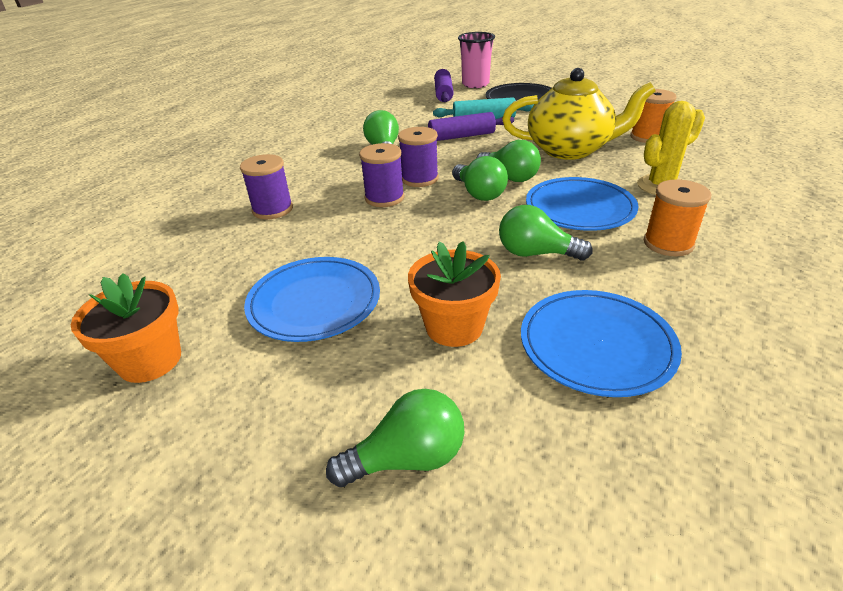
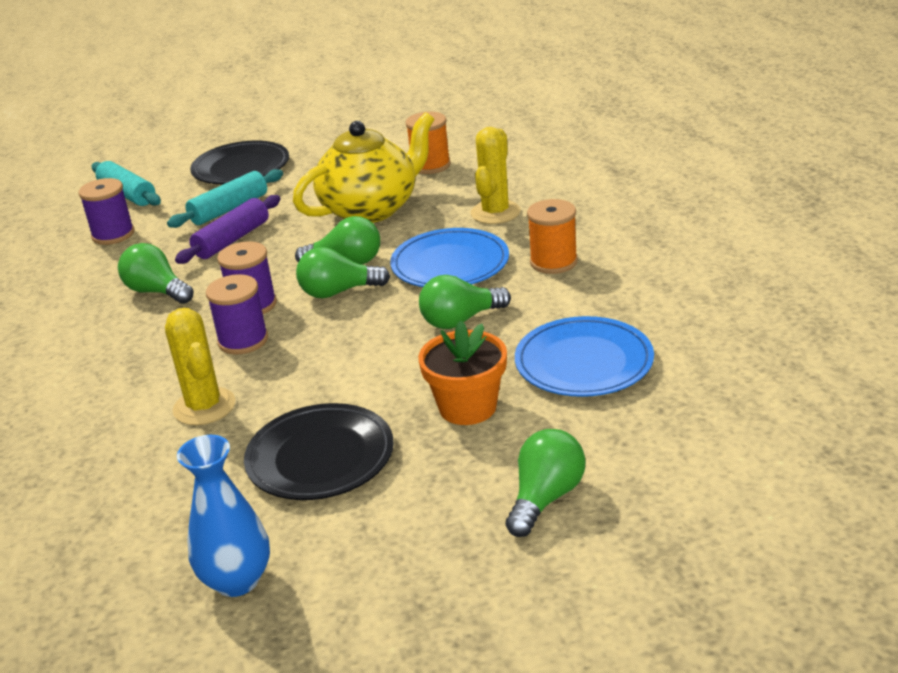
camera: 40 degrees left, 5 degrees down
(150, 360) = (237, 580): orange flower pot -> blue vase
(272, 209) = (128, 411): purple spool -> purple spool (113, 235)
(308, 228) = (204, 407): none -> yellow cactus
(314, 302) = (320, 457): blue plate -> black plate
(443, 93) = (127, 194): purple rolling pin -> turquoise rolling pin
(475, 84) = (153, 167): pink cup -> none
(479, 193) = (338, 292): green light bulb -> green light bulb turned 150 degrees clockwise

